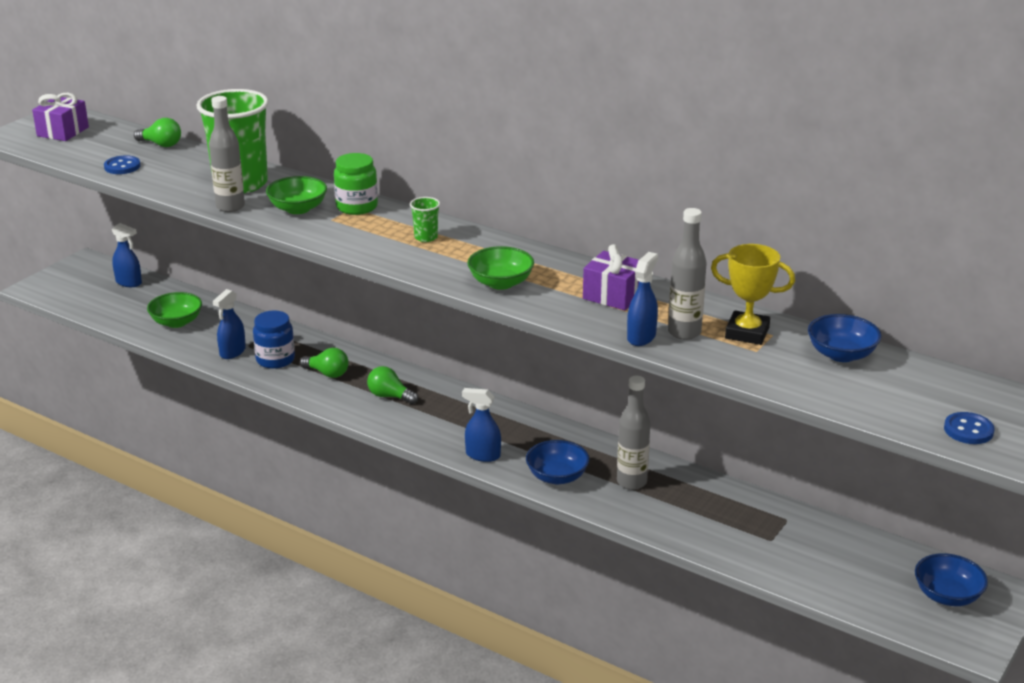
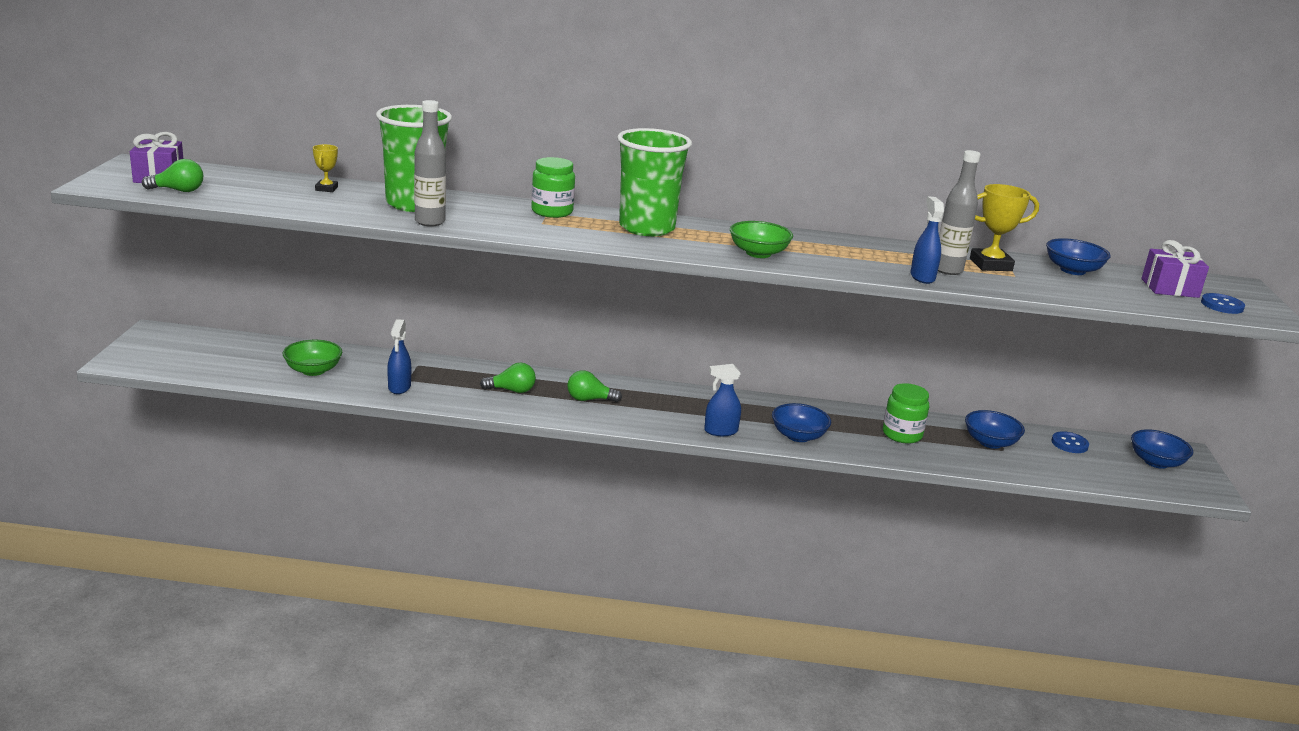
camera: 30 degrees left, 5 degrees down
(122, 166) = (268, 200): blue button -> blue button (1069, 444)
(129, 282) = (224, 343): blue spray bottle -> none
(161, 144) = (286, 180): green light bulb -> green light bulb (178, 190)
(184, 158) = (326, 189): none -> yellow trophy
(275, 359) = (449, 387): blue jar -> none
(298, 209) = (498, 218): green bowl -> none
(426, 237) = (647, 228): green cup -> green cup, size x2.46
(613, 295) = (858, 252): purple gift -> purple gift (1169, 288)
(631, 482) = (859, 429): grey bottle -> none
(672, 498) = (902, 435): none -> green jar
(765, 528) = (990, 442): none -> blue bowl

